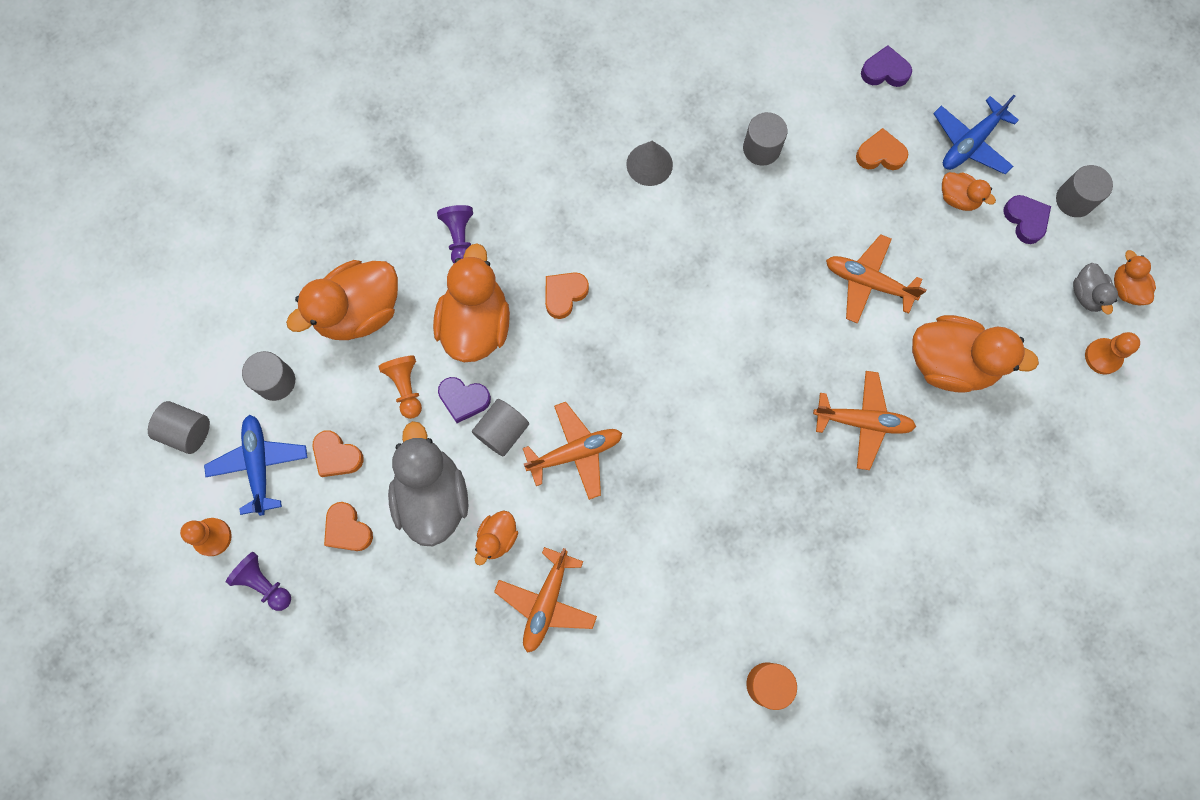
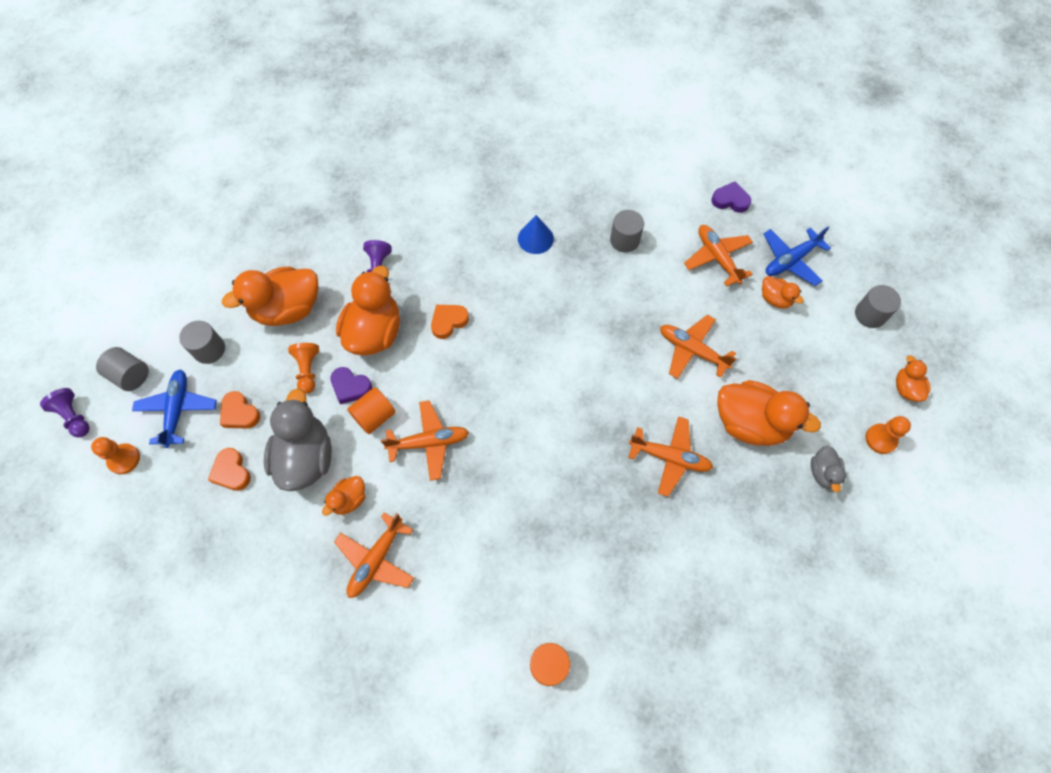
camera: 10 degrees right, 10 degrees down
(264, 583) = (153, 503): purple pawn -> purple pawn (74, 417)
(502, 431) = (374, 416): grey cylinder -> orange cylinder
(649, 164) = (535, 238): grey cone -> blue cone
(880, 154) = (717, 258): orange heart -> orange plane
(1025, 220) = (828, 323): purple heart -> none
(1086, 294) = (872, 388): grey duck -> grey duck (823, 473)

